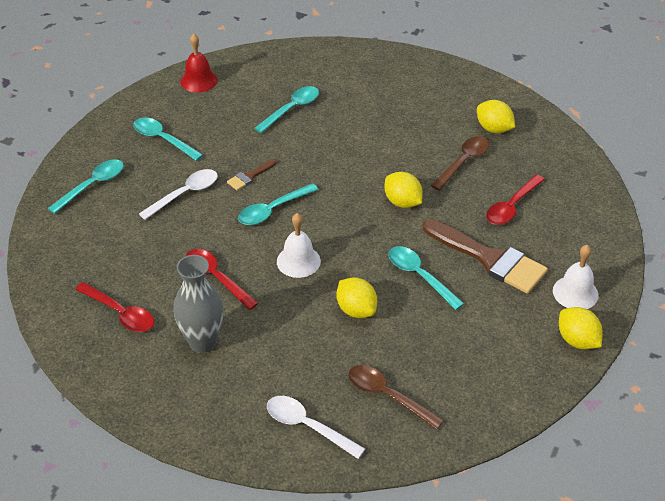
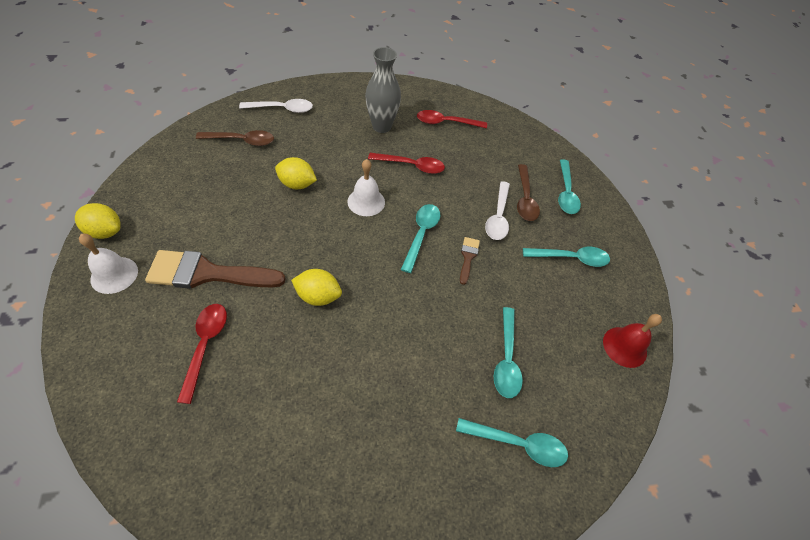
camera: 140 degrees right, 10 degrees up
(419, 276) = (263, 230): turquoise spoon -> turquoise spoon (517, 444)
(463, 162) = (283, 382): brown spoon -> brown spoon (525, 199)
(494, 129) = (269, 463): yellow lemon -> none

